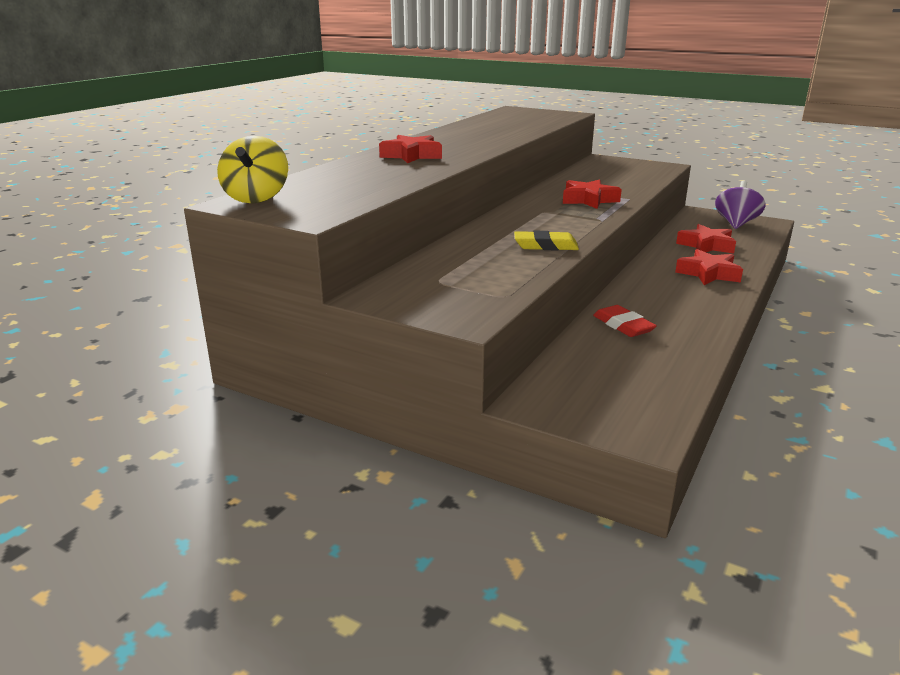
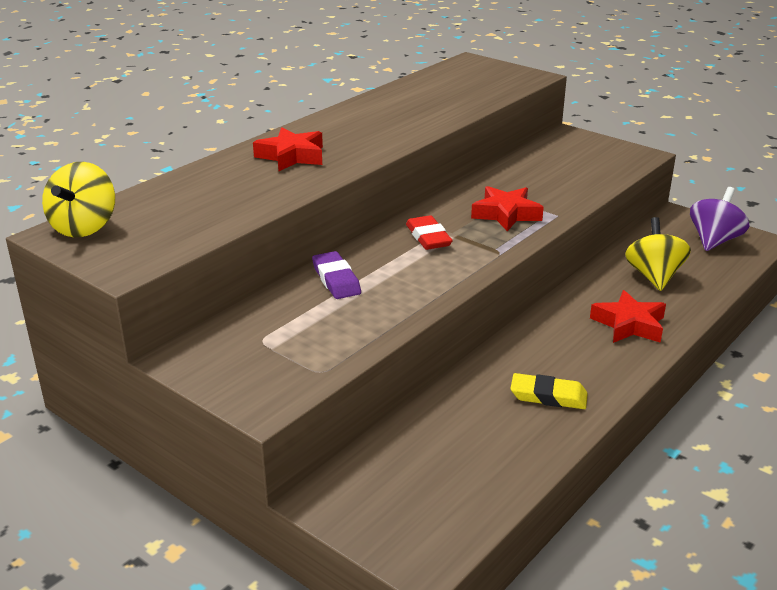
camera: 10 degrees right, 5 degrees up
(477, 242) = (336, 280): none -> purple eraser
(545, 246) = (410, 293): yellow eraser -> yellow eraser (548, 396)
(623, 325) = (481, 398): red eraser -> red eraser (428, 237)
(706, 245) = (654, 276): red star -> yellow spinning top

